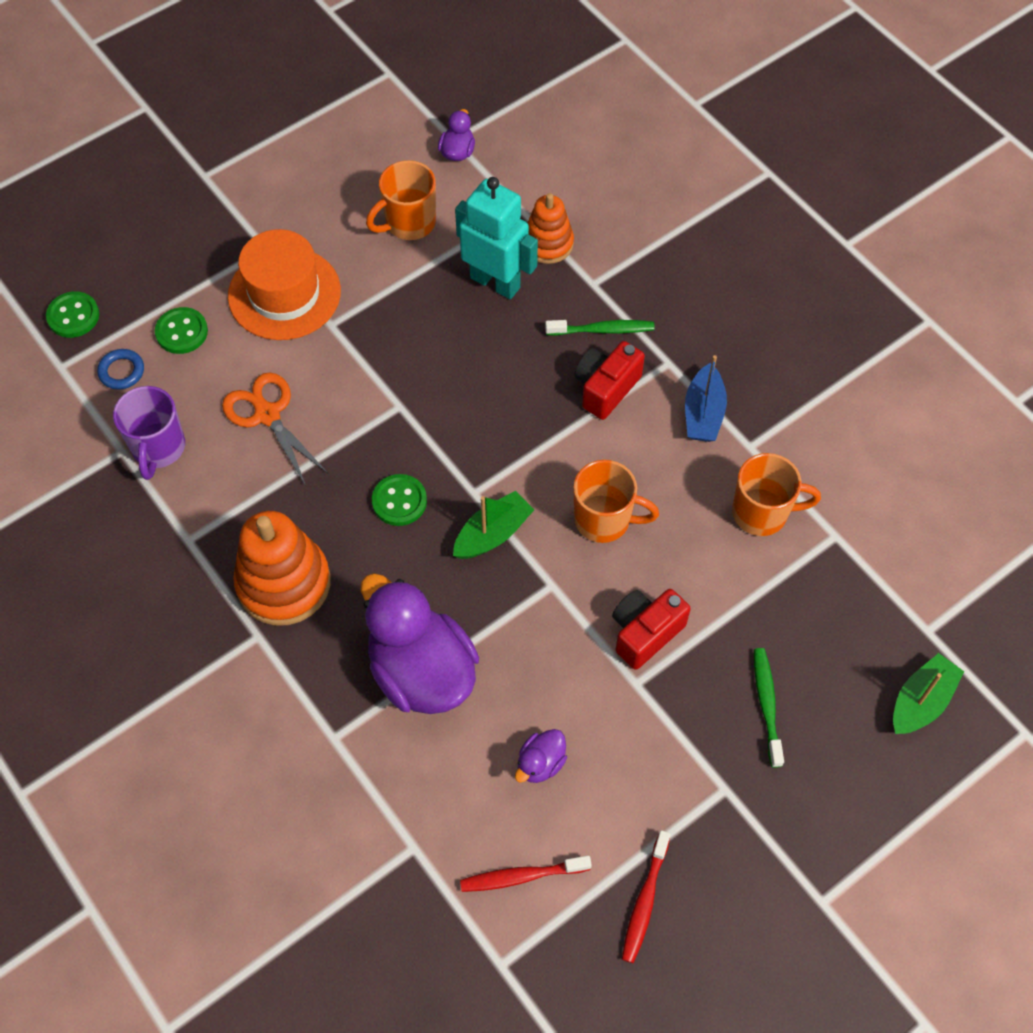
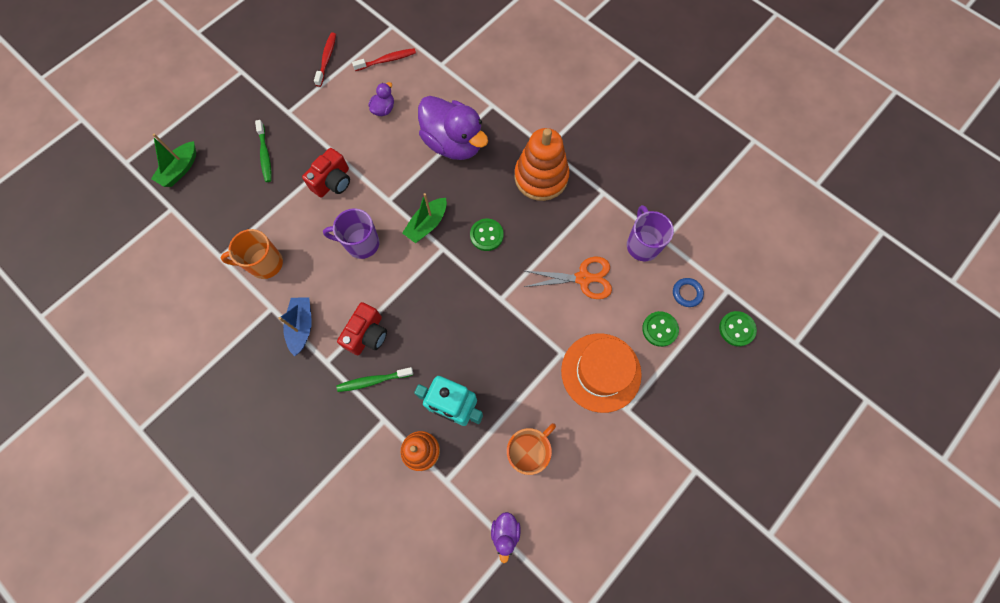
camera: 170 degrees right, 10 degrees up
(267, 415) = (583, 278): orange scissors -> orange scissors turned 45 degrees counterclockwise
(604, 520) = (361, 243): orange mug -> purple mug

